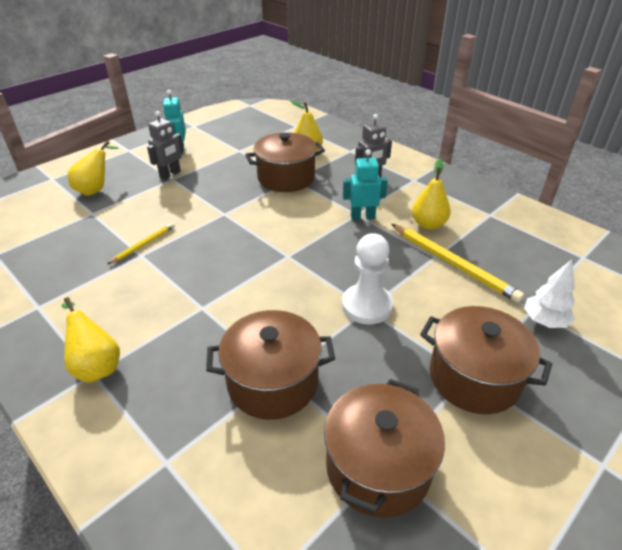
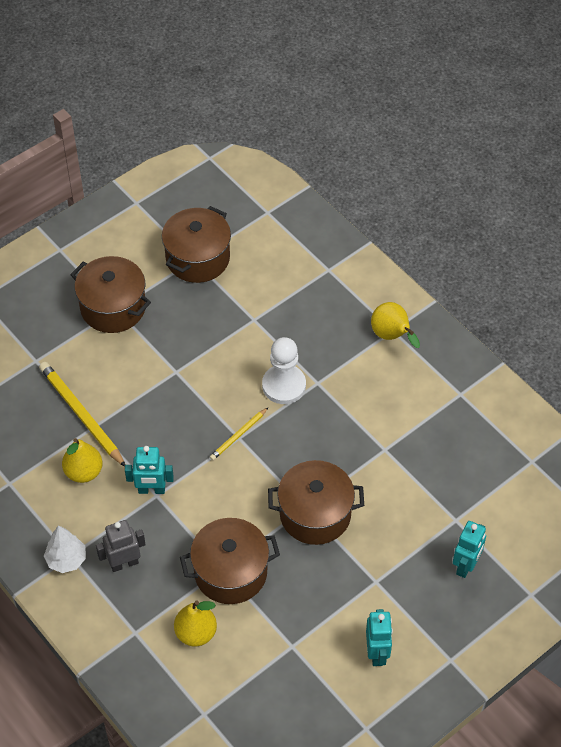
camera: 175 degrees left, 15 degrees up
(96, 189) = (466, 565): yellow pear -> turquoise robot
(143, 244) = (385, 464): yellow pencil -> yellow pencil (238, 435)
(170, 174) = (379, 591): grey robot -> none
(272, 382) = (260, 314): brown pot -> brown pot (315, 514)
(367, 306) = (175, 374): white pawn -> white pawn (284, 385)
(544, 321) = (33, 348): white tree -> white tree (66, 560)

